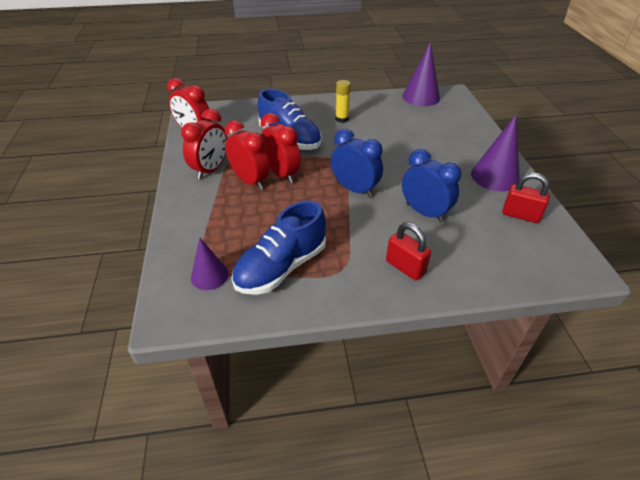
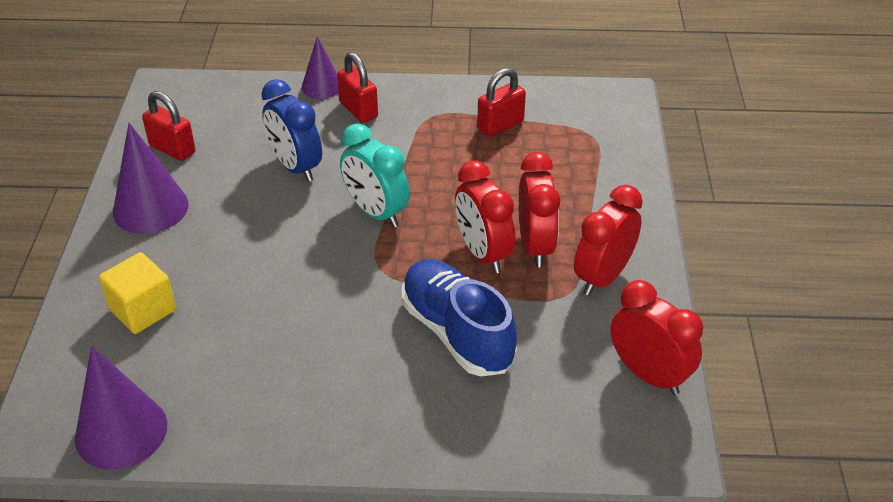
camera: 170 degrees left, 0 degrees up
(209, 275) = (583, 126): purple cone -> purple cone (322, 86)
(250, 181) = (535, 246): red clock -> red clock turned 150 degrees counterclockwise
(281, 267) = (500, 125): blue shoe -> red padlock
(342, 119) = (337, 376): yellow glue stick -> none
(354, 189) = (376, 212): blue clock -> turquoise clock
(450, 132) = (142, 310): none -> yellow cube

